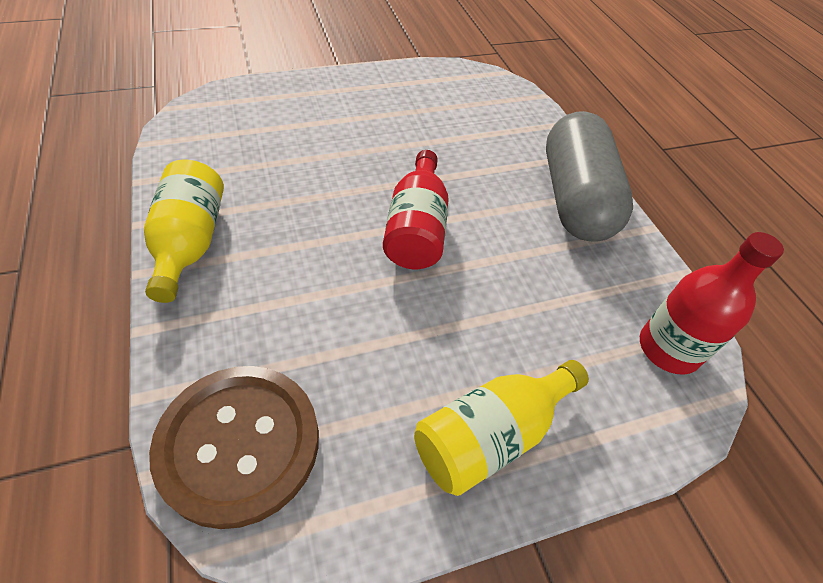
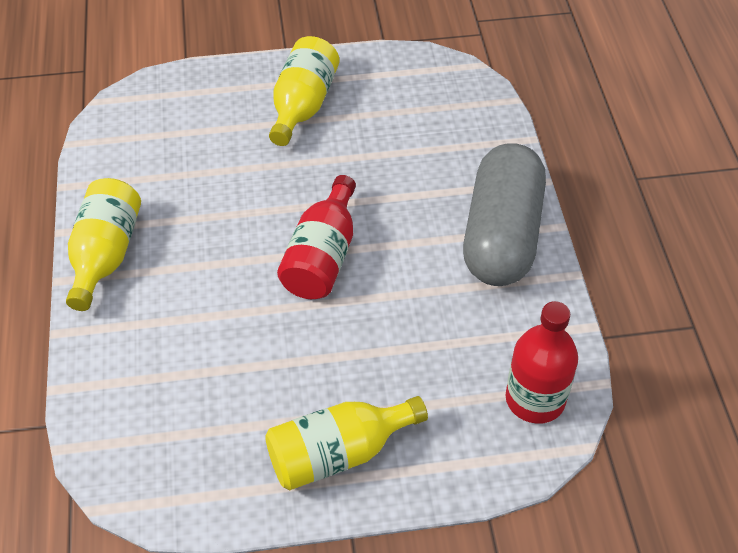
camera: 15 degrees right, 0 degrees up
(239, 444) = (129, 434): brown button -> none
(365, 104) = (303, 105): none -> yellow bottle

